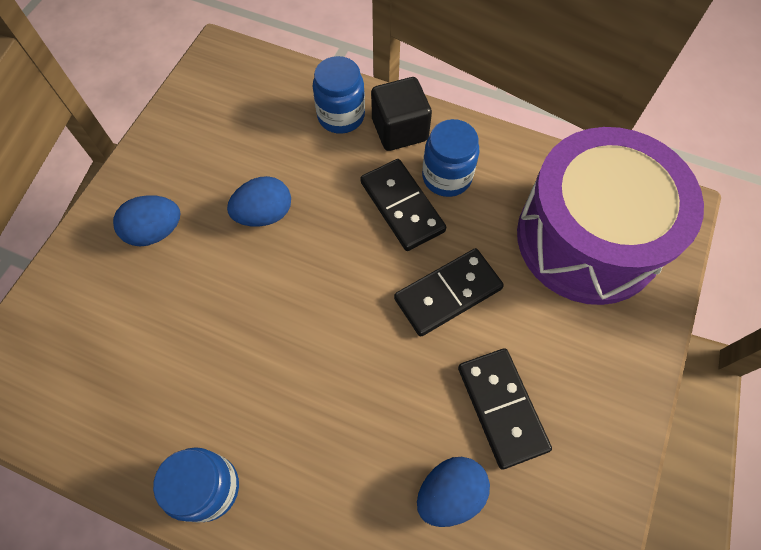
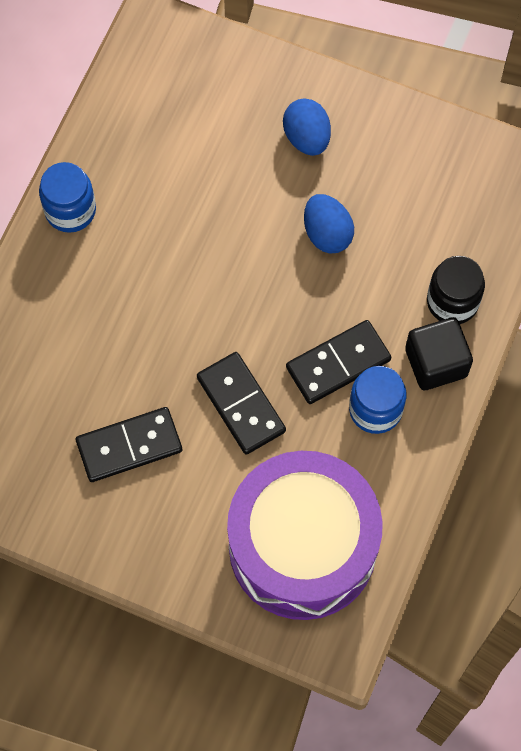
camera: 90 degrees right, 5 degrees up
(341, 116) = (452, 302): blue jar -> black jar
(450, 493) = (58, 398): blue egg -> none

